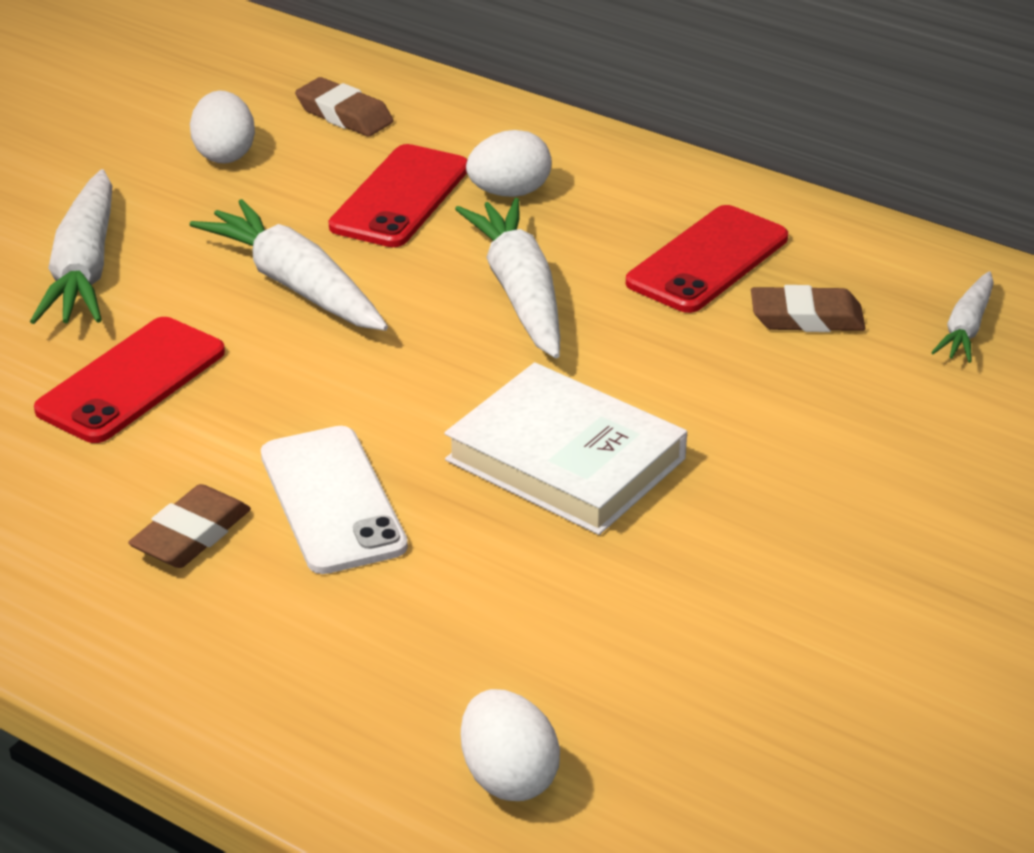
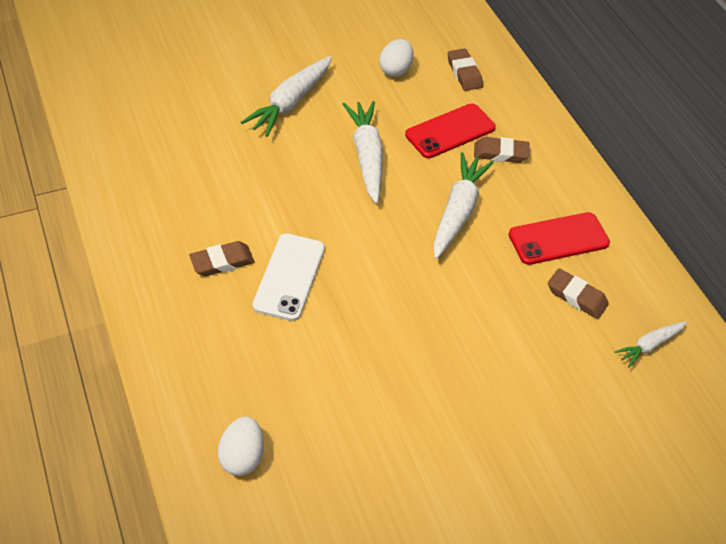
camera: 30 degrees right, 15 degrees up
(131, 381) = (262, 171): red phone -> none
(509, 192) = (500, 153): white egg -> brown eraser
(565, 459) = (401, 312): white book -> none

